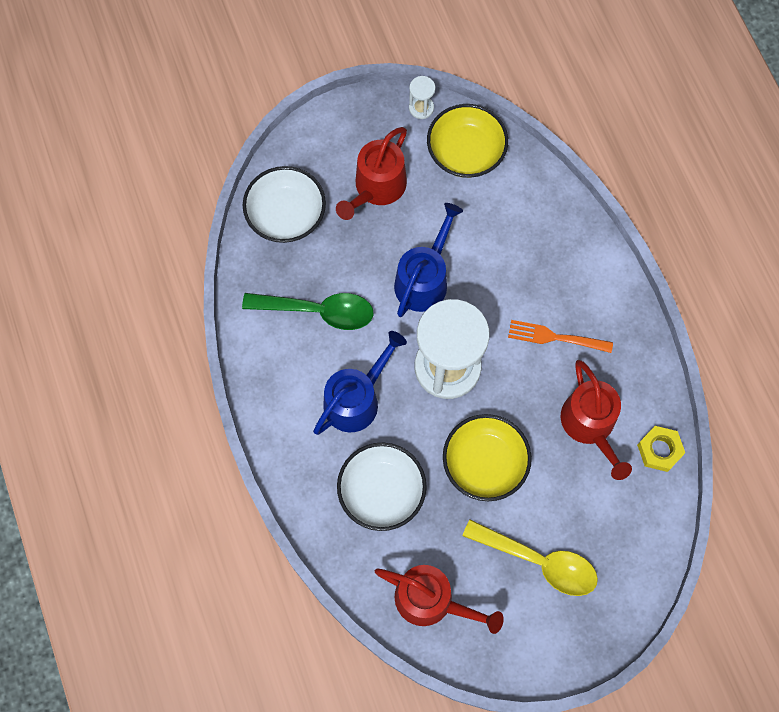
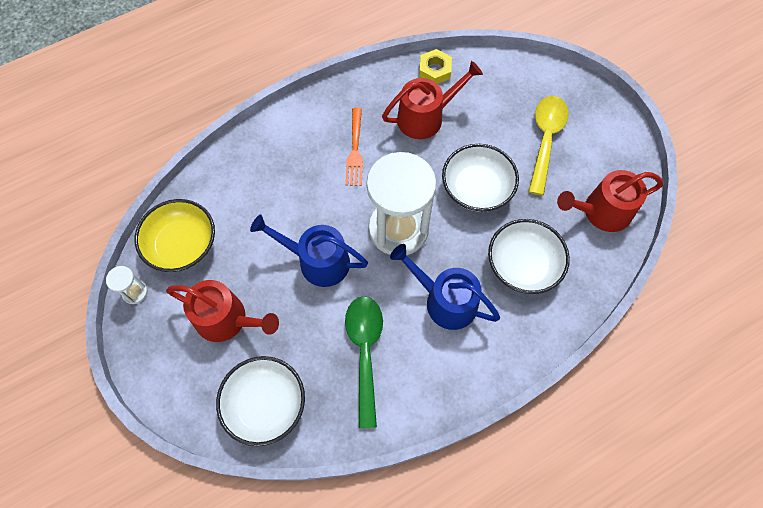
camera: 100 degrees left, 5 degrees down
(431, 600) = (601, 212): red watering can -> red watering can turned 120 degrees counterclockwise
(484, 463) = (476, 188): yellow bowl -> white bowl

